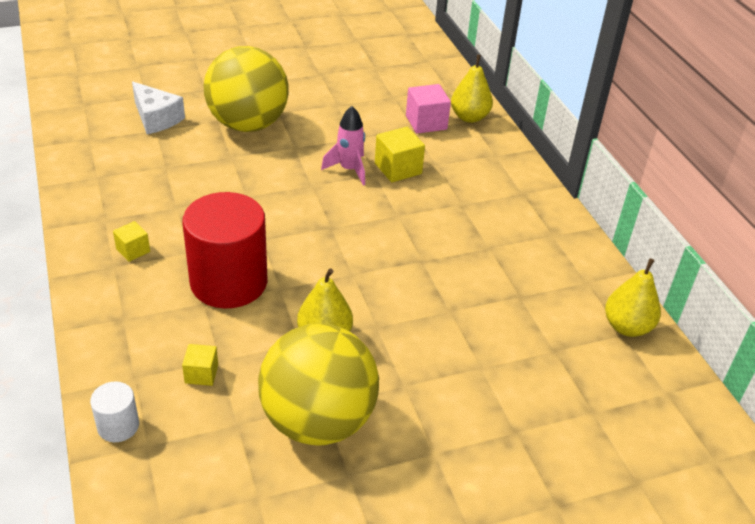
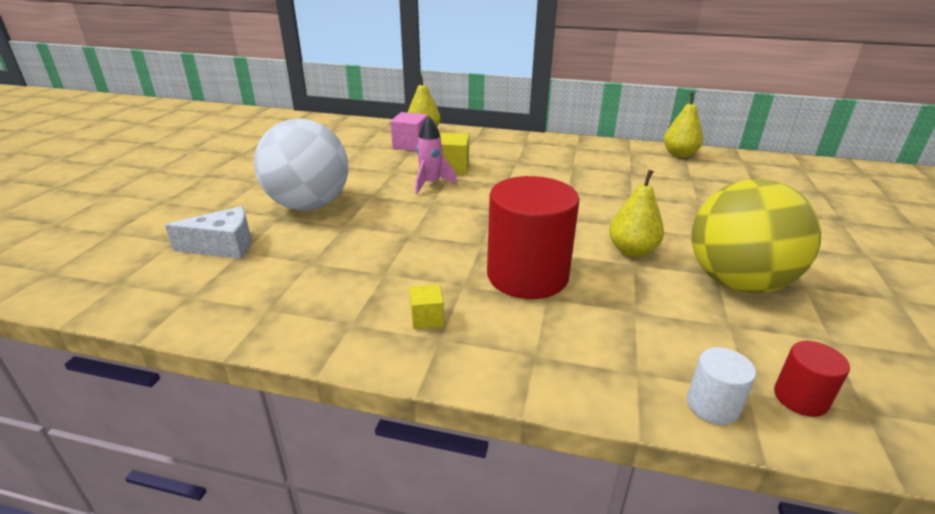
camera: 55 degrees left, 10 degrees down
(156, 478) = (800, 398): none -> red cylinder
(201, 374) = (651, 326): yellow cube -> none
(248, 124) = (309, 205): yellow ball -> white ball

